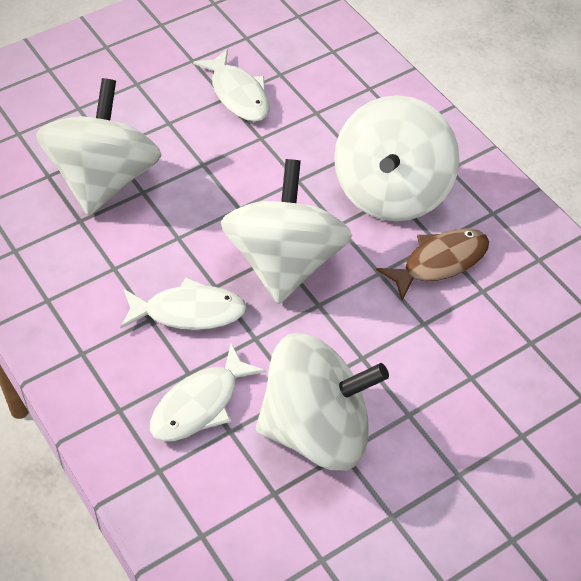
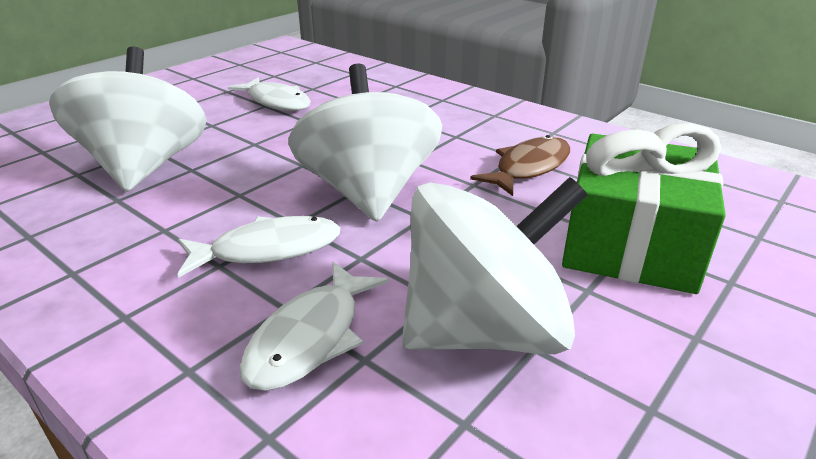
camera: 15 degrees left, 20 degrees down
(391, 191) = (451, 133): white spinning top -> none
(471, 378) = (631, 244): none -> green gift

